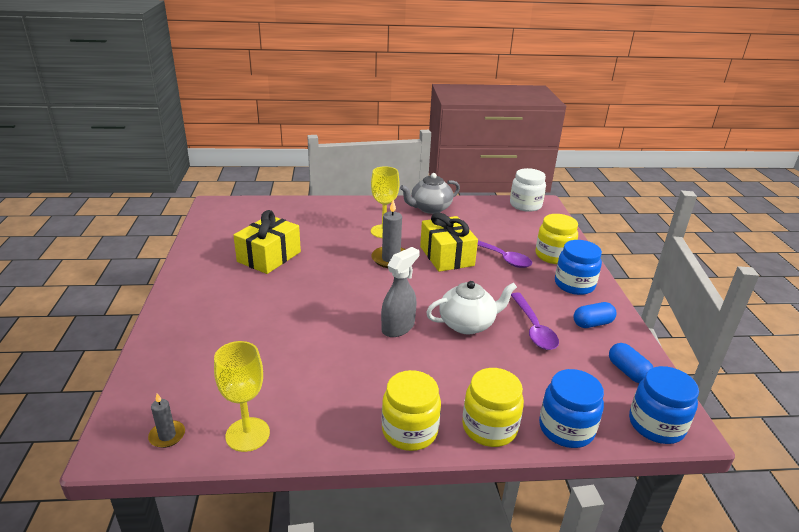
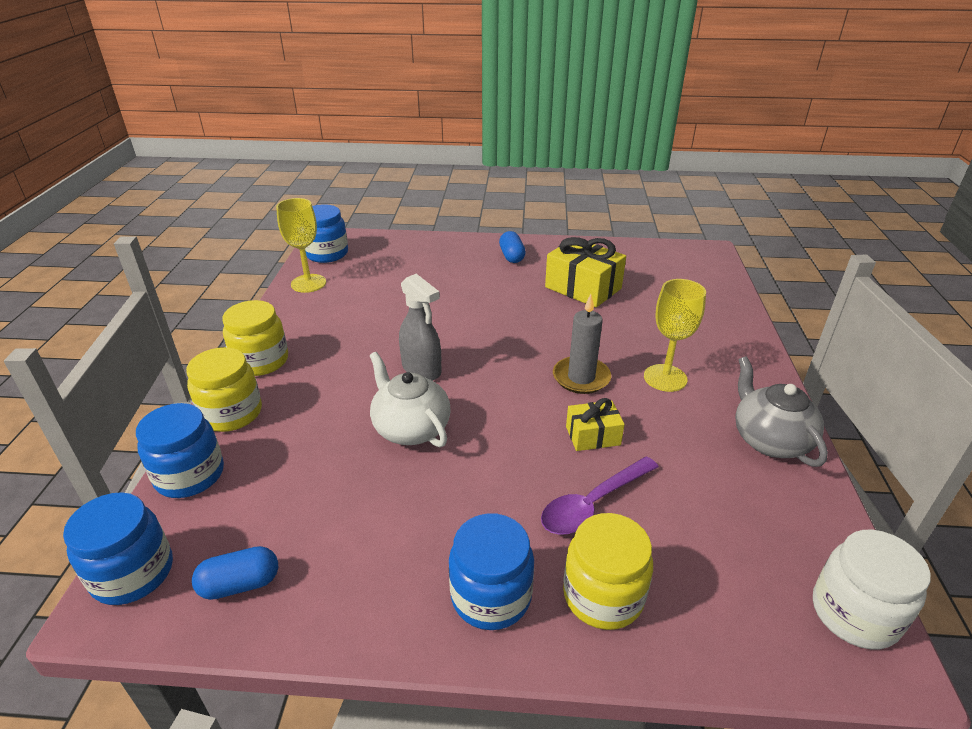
camera: 100 degrees right, 5 degrees up
(167, 435) = (327, 254): grey candle -> blue jar
(446, 256) = (593, 436): yellow gift -> yellow gift, size x0.56
(467, 324) = (411, 428): white teapot -> white teapot turned 150 degrees clockwise
(534, 328) = (381, 497): purple spoon -> none
(592, 323) = (368, 581): blue capsule -> blue capsule (512, 256)

